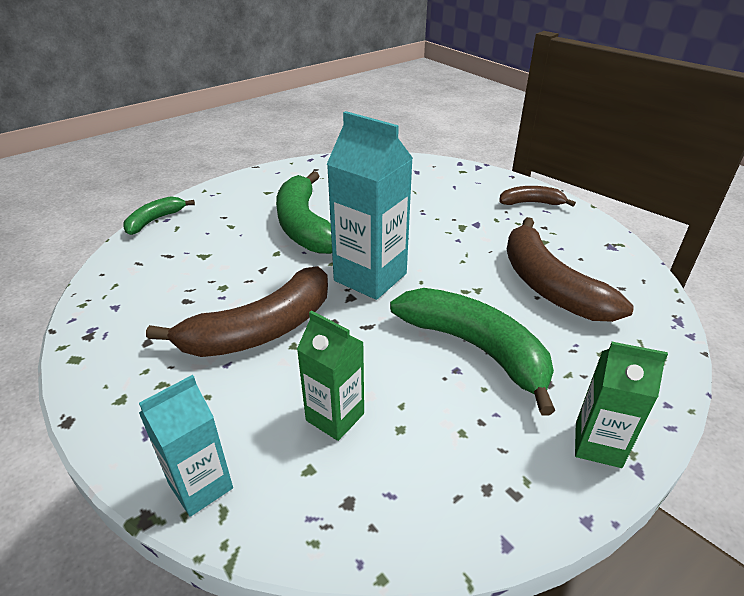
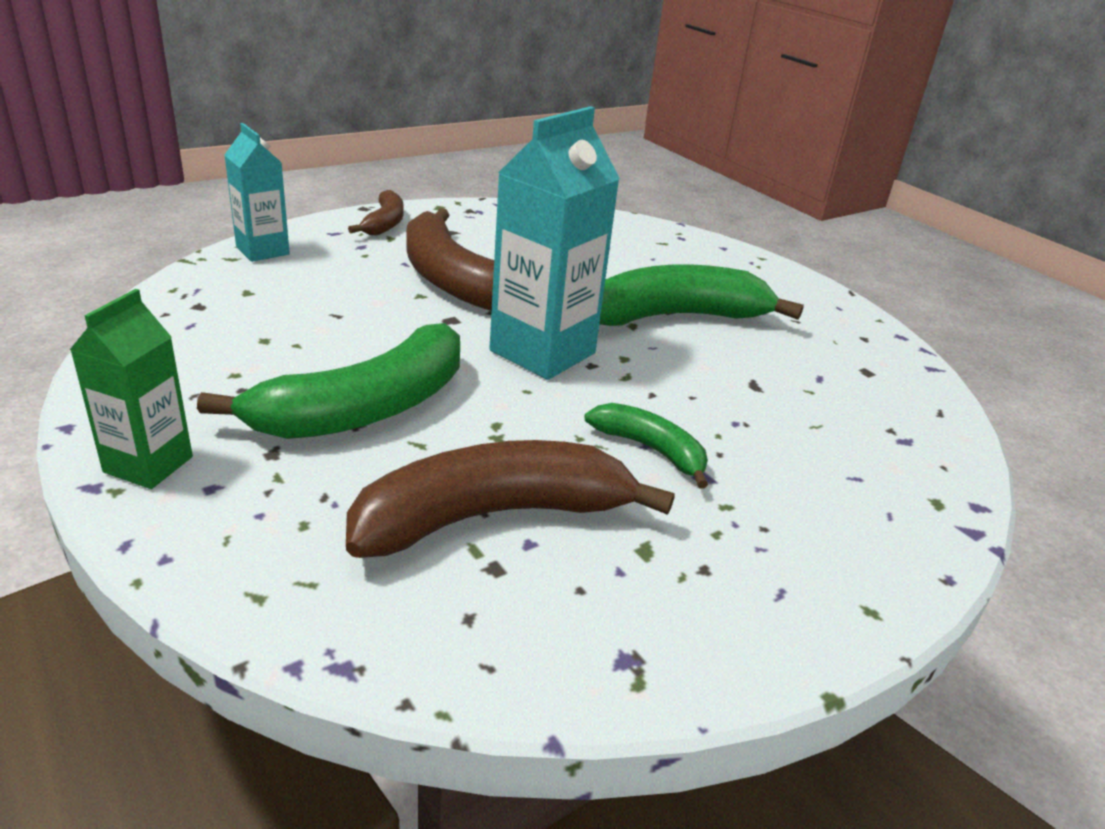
camera: 90 degrees right, 5 degrees down
(155, 220) = (677, 232): green banana -> green banana (650, 450)
(335, 417) = (302, 308): green carton -> none
(531, 203) = (811, 576): brown banana -> brown banana (384, 223)

